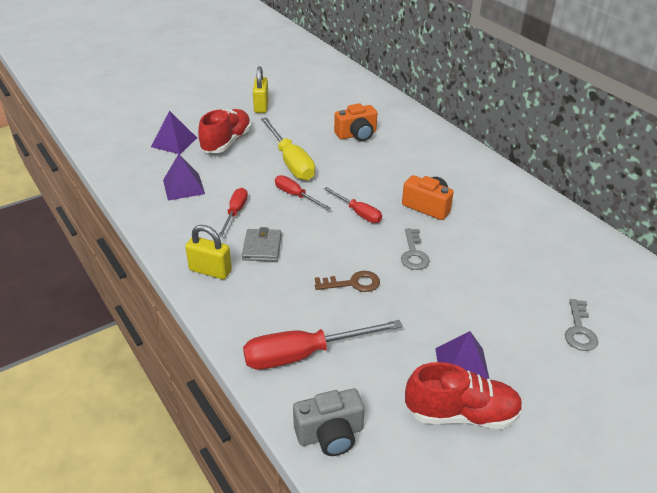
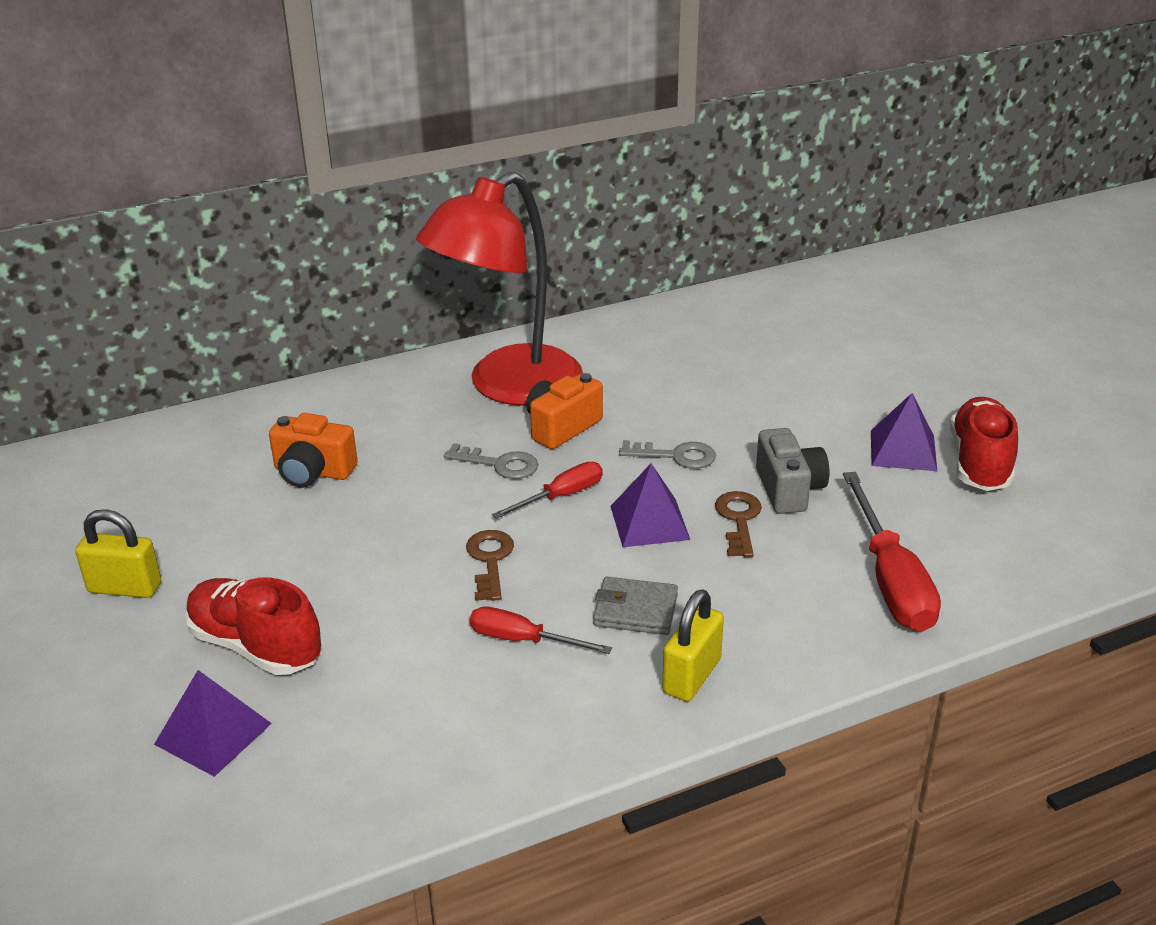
camera: 80 degrees left, 5 degrees down
(183, 186) = (408, 715): purple pyramid -> purple pyramid (649, 522)
(290, 162) = (373, 560): yellow screwdriver -> none
(296, 195) = (490, 561): red screwdriver -> brown key
(330, 434) = (1030, 568): grey camera -> grey camera (789, 489)
(356, 135) = (313, 472): orange camera -> orange camera turned 120 degrees clockwise
(463, 183) = (508, 387): none -> red lamp
(579, 330) = (836, 359): grey key -> grey key (499, 464)

